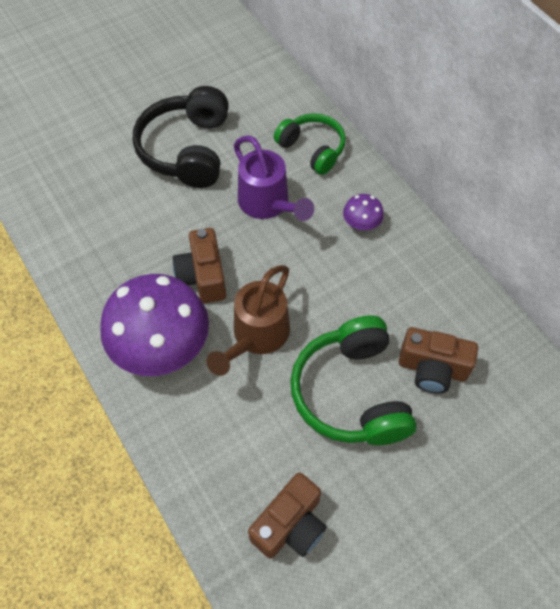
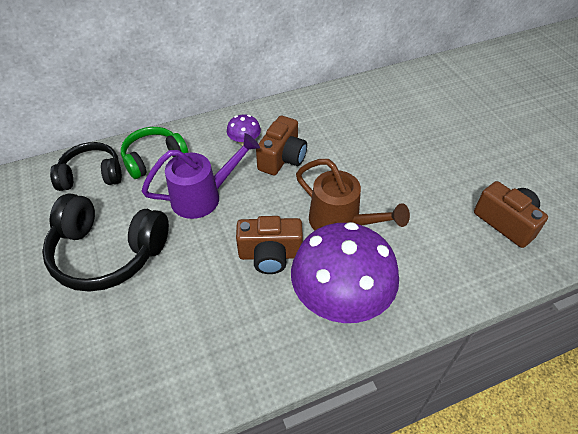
camera: 80 degrees left, 10 degrees down
(277, 108) = (92, 175): none -> black headphones
(351, 393) = (398, 171): green headphones -> none
(432, 369) = (381, 126): brown camera -> brown camera (282, 158)

